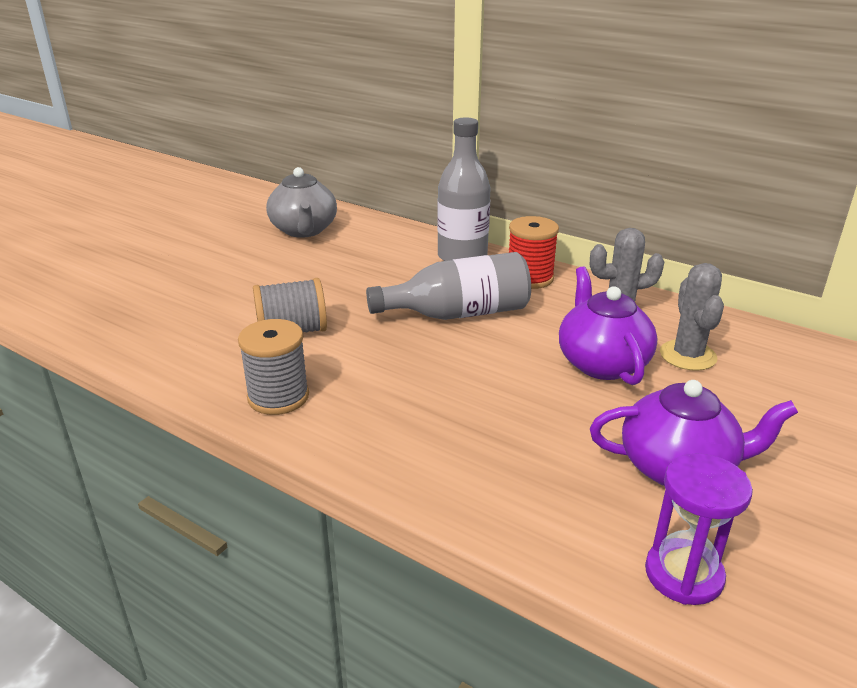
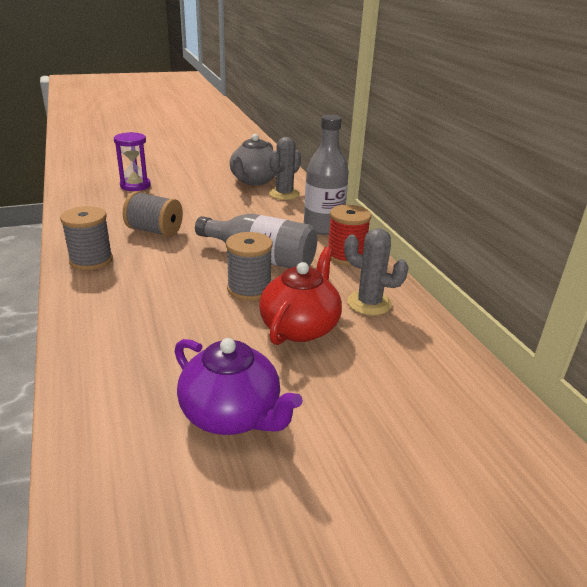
camera: 35 degrees right, 0 degrees up
(500, 349) = (249, 289): none -> grey spool
(602, 363) = (300, 327): purple teapot -> red teapot
(683, 574) = (117, 475): purple hourglass -> purple hourglass (135, 185)
(687, 355) = (373, 351): grey cactus -> grey cactus (284, 194)

